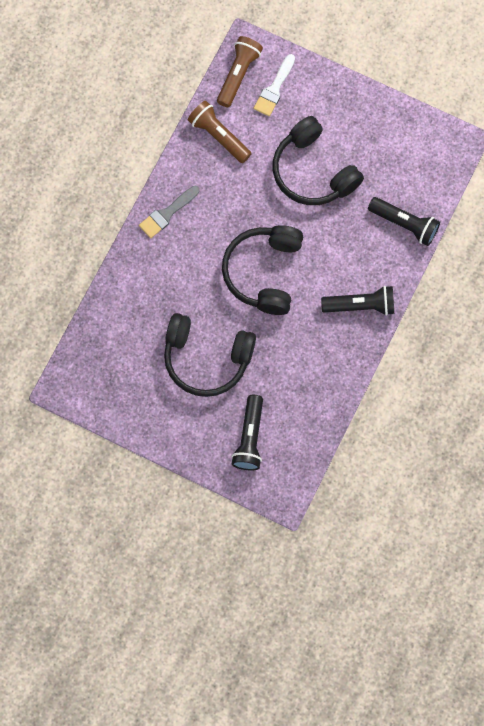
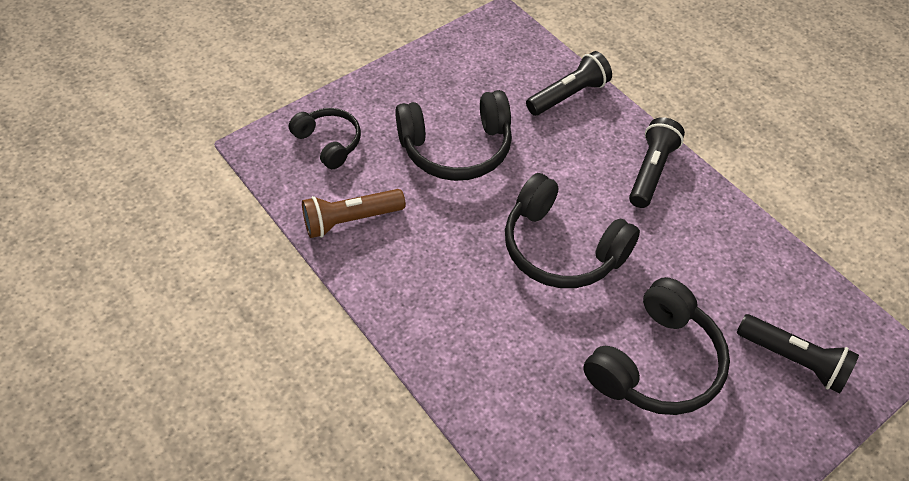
camera: 65 degrees left, 20 degrees down
(167, 213) = (421, 321): grey brush -> none
(238, 75) = (286, 169): brown flashlight -> none
(274, 89) = (329, 142): white brush -> black headphones

